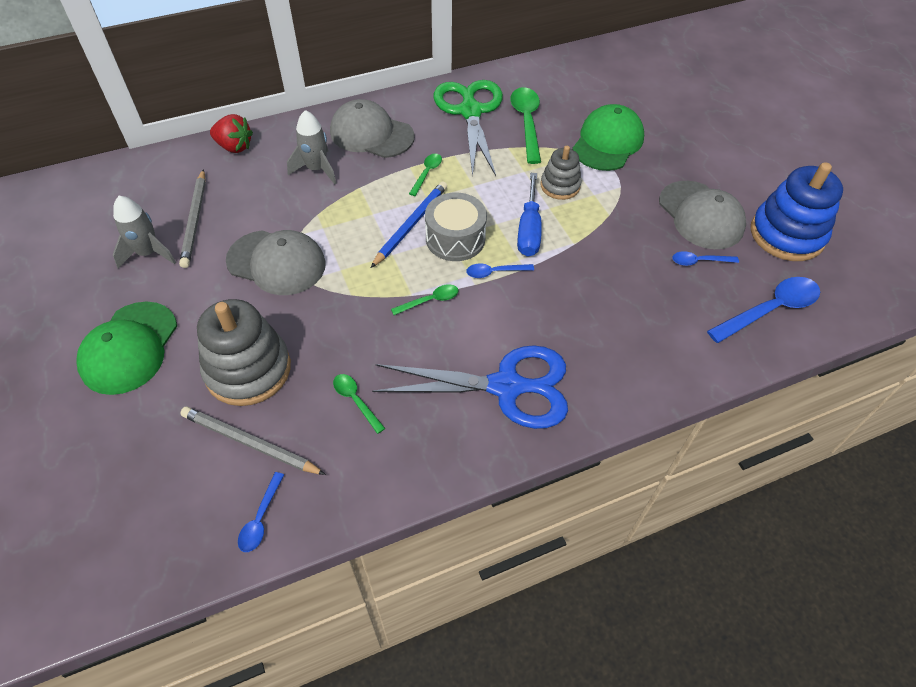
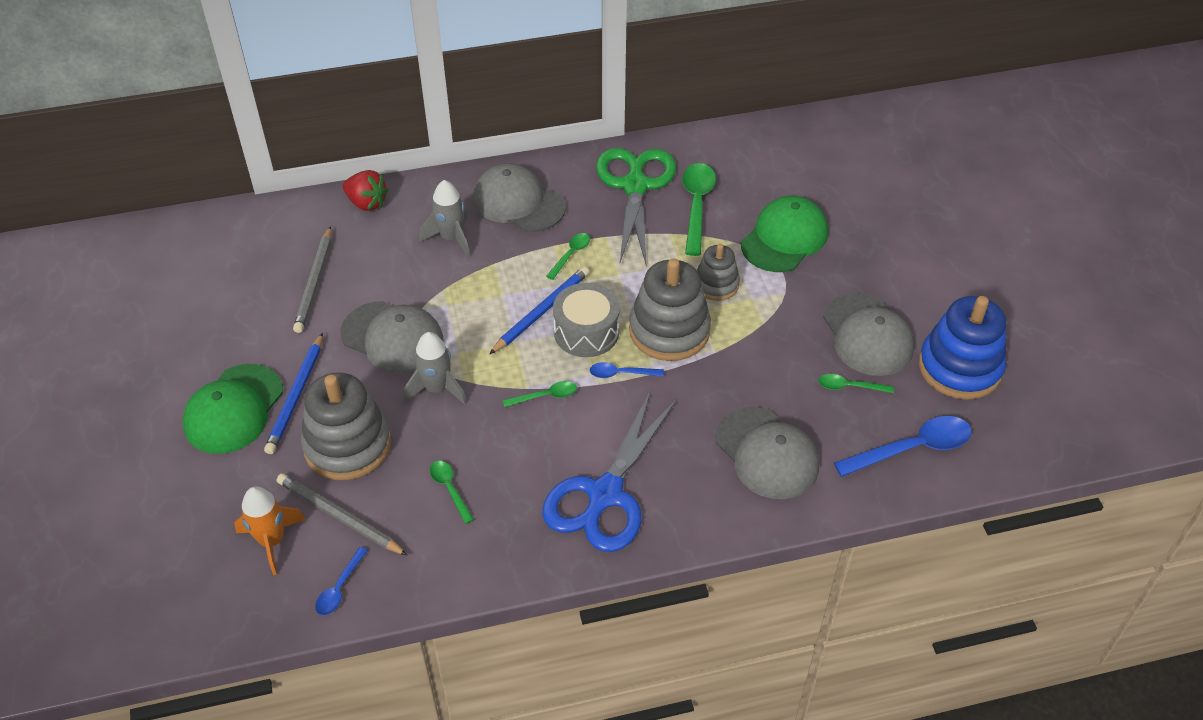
camera: 10 degrees right, 5 degrees down
(148, 253) = (263, 313): grey rocket -> grey rocket (437, 388)
(184, 478) = (272, 541): none -> orange rocket
(191, 328) = (296, 396): none -> blue pencil
(506, 387) = (605, 494): blue scissors -> blue scissors turned 105 degrees clockwise
(529, 229) = (669, 331): blue screwdriver -> grey stacking toy
(644, 329) = (767, 453): none -> grey cap
(699, 261) = (849, 387): blue spoon -> green spoon

